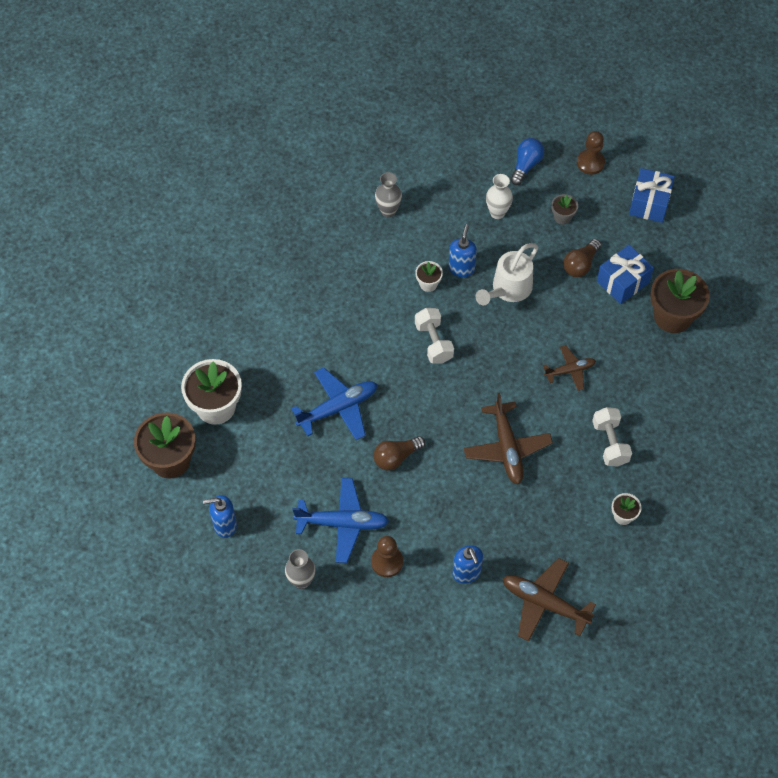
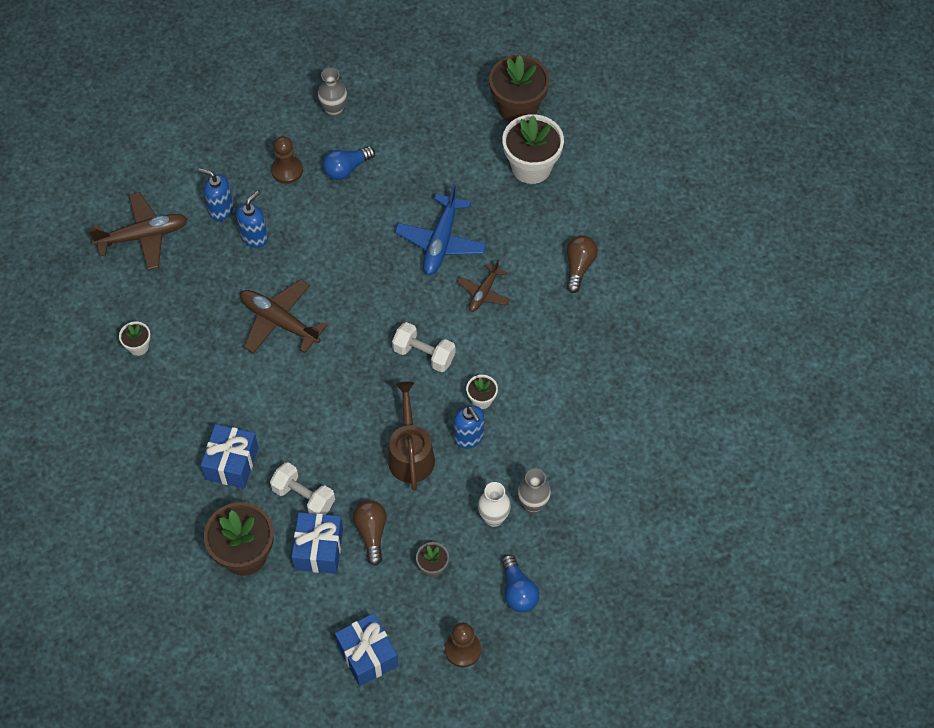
camera: 135 degrees right, 0 degrees up
(225, 525) = (428, 100): blue soap dispenser -> blue soap dispenser (254, 237)
(343, 523) = (346, 169): blue plane -> blue light bulb
(388, 211) = (587, 434): grey vase -> grey vase (533, 505)
(396, 457) = (357, 244): brown light bulb -> brown light bulb (579, 267)
(508, 290) = (410, 453): white watering can -> brown watering can
(570, 370) = (289, 427): brown plane -> brown plane (483, 293)
(610, 443) = (200, 394): white dumbbell -> white dumbbell (303, 497)
(630, 379) = (232, 463): none -> blue gift

